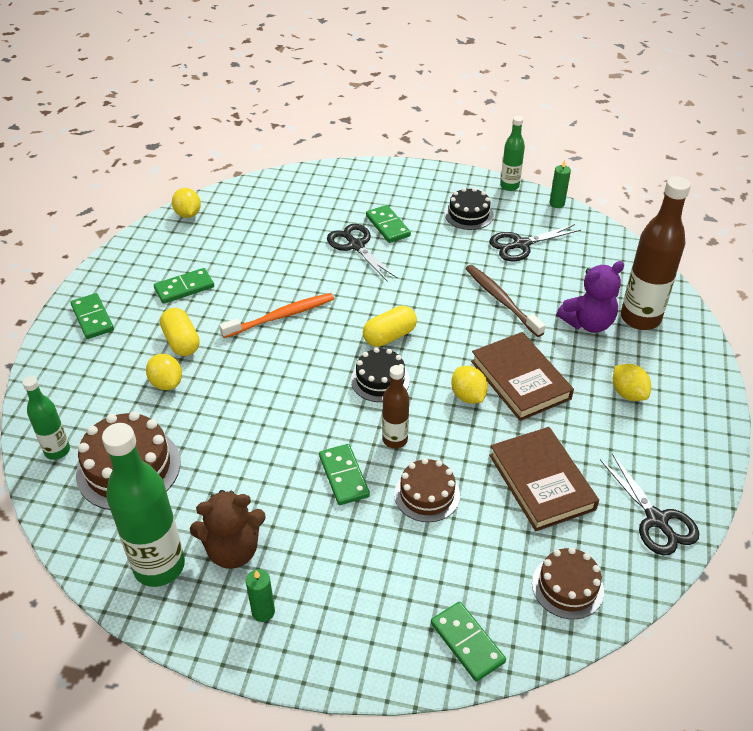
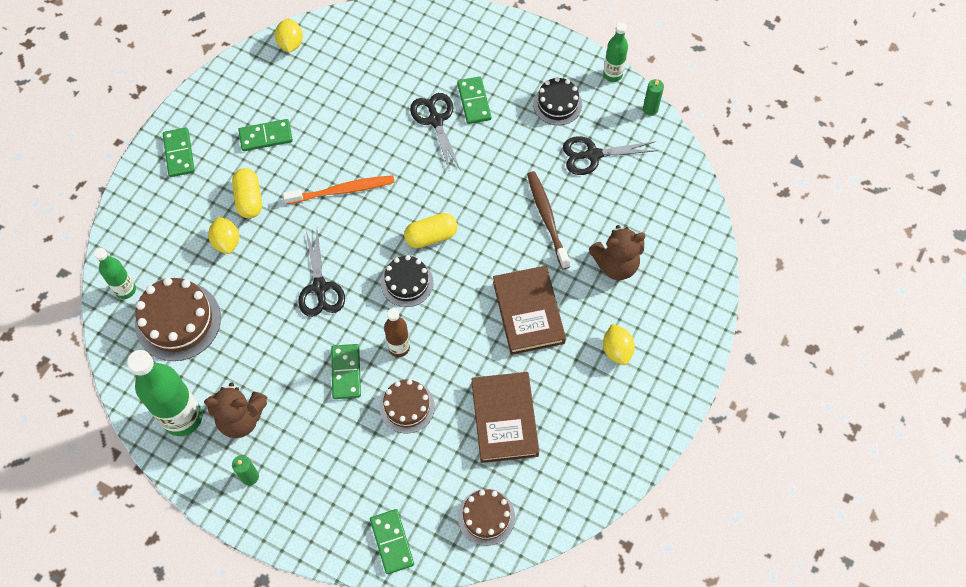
camera: 15 degrees right, 20 degrees up
(468, 396) = (476, 318): yellow lemon -> none
(588, 323) = (616, 264): purple teddy bear -> brown teddy bear
(640, 318) = (666, 270): brown bottle -> none
(656, 520) = (583, 478): black scissors -> black scissors (320, 287)

